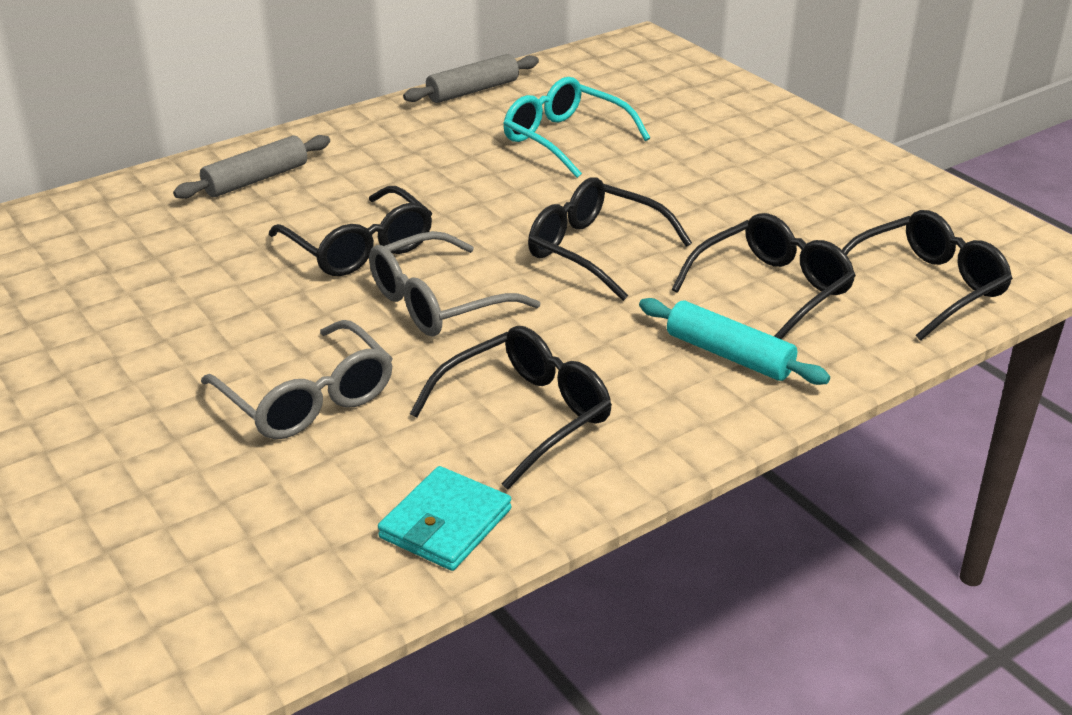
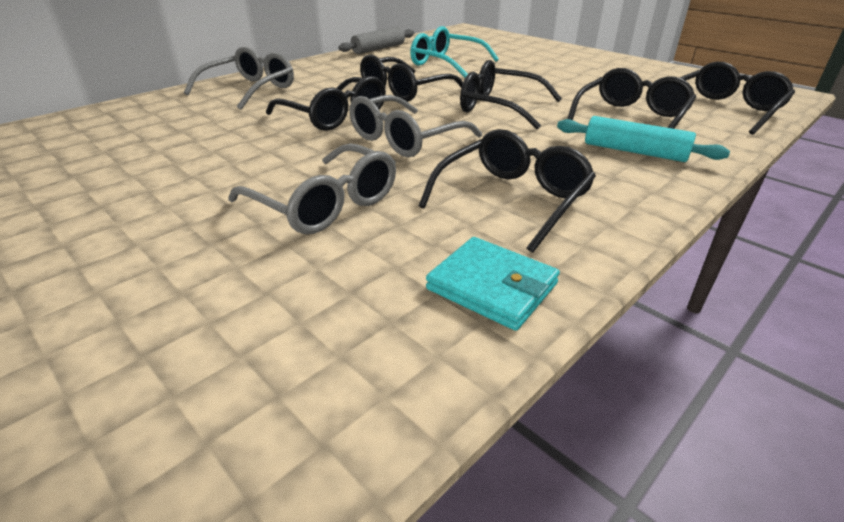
camera: 10 degrees left, 0 degrees up
(256, 179) = (250, 90): grey rolling pin -> grey glasses
(445, 523) = (492, 286): turquoise wallet -> turquoise wallet turned 75 degrees counterclockwise
(474, 201) = (404, 91): none -> black glasses

